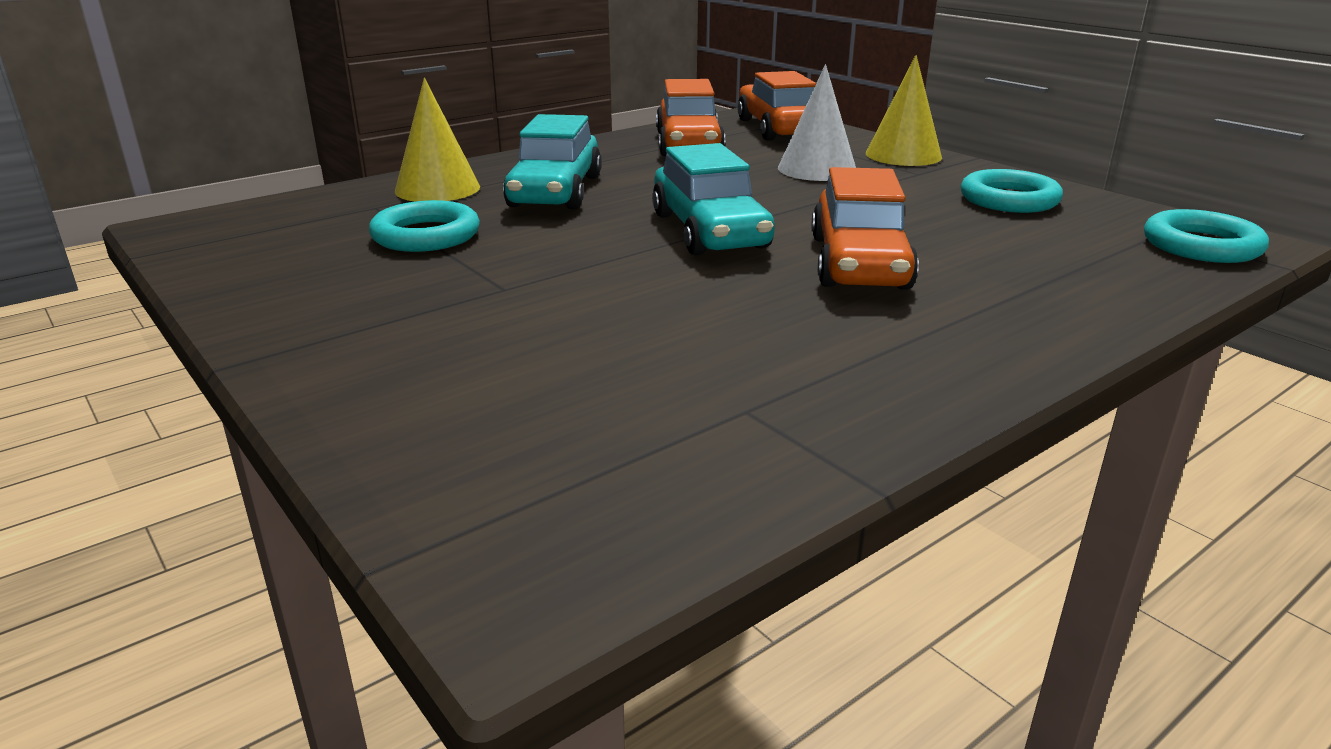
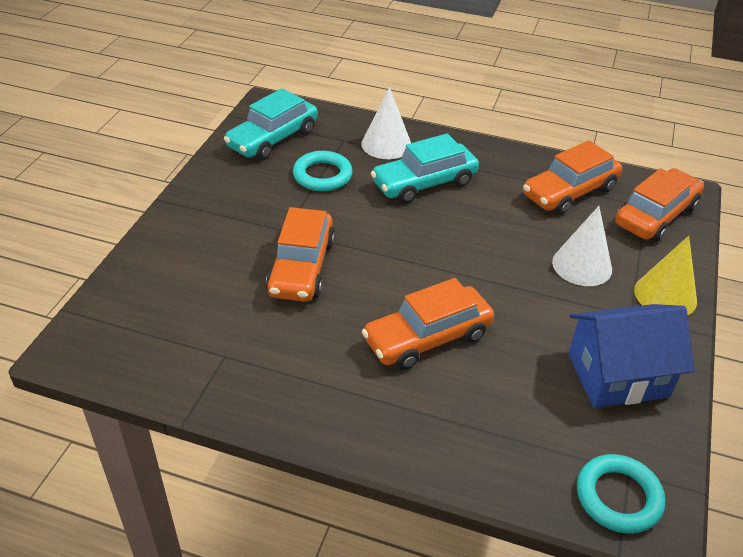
camera: 55 degrees right, 15 degrees up
(437, 189) = (386, 144): yellow cone -> white cone
(609, 298) = (301, 267): none -> orange car
(709, 231) = (420, 264): turquoise car -> turquoise car (272, 138)
(1009, 199) = (618, 375): turquoise ring -> blue house

